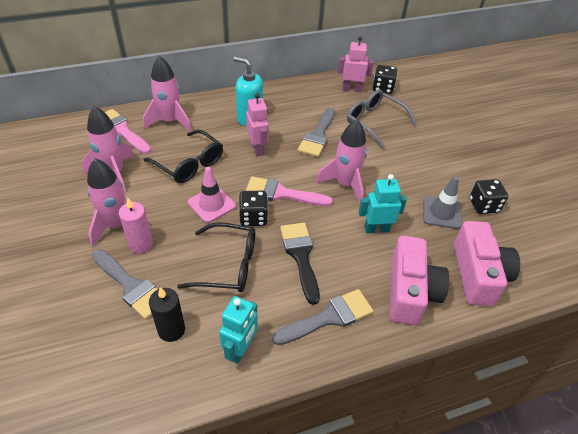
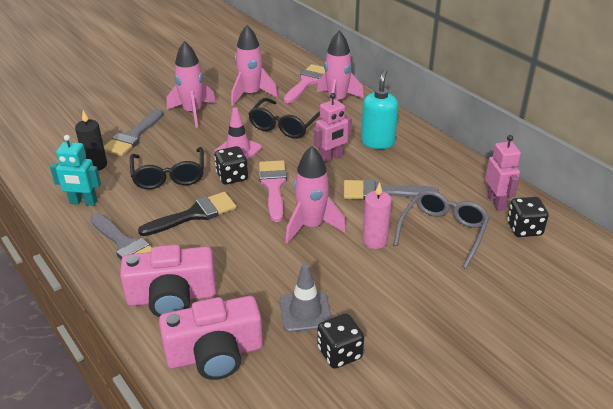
camera: 75 degrees right, 10 degrees down
(141, 244) = (177, 129): pink candle -> pink candle (375, 241)
(376, 229) = (253, 260): turquoise robot -> none

